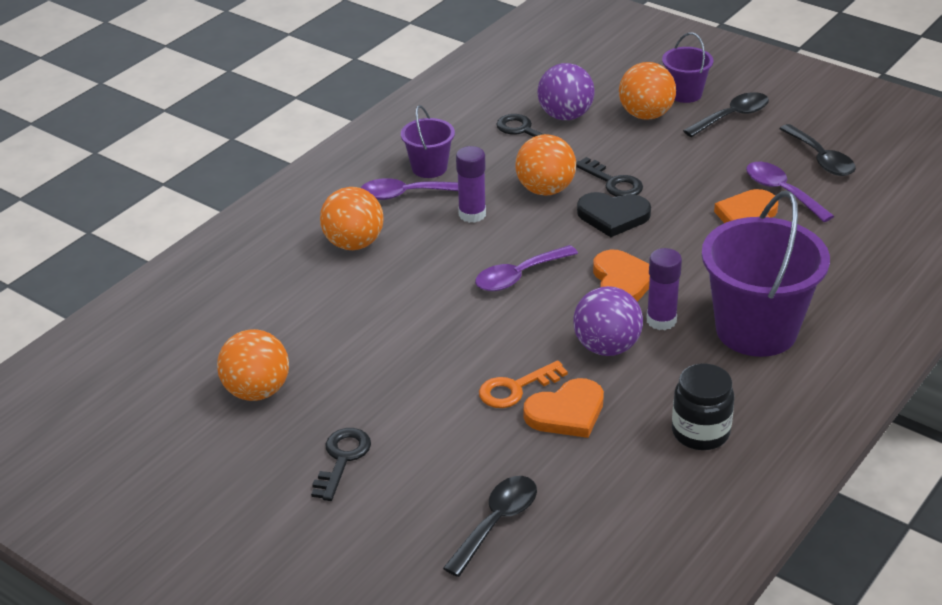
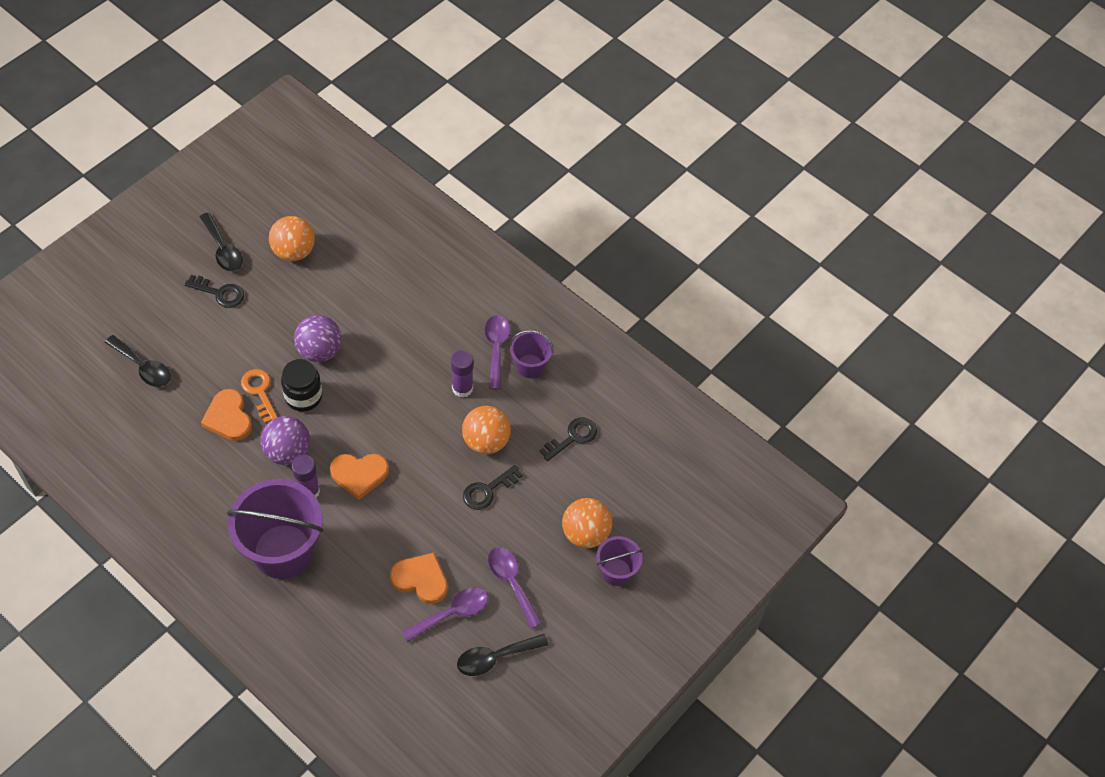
camera: 90 degrees right, 20 degrees up
(354, 244) = (440, 311): orange ball -> none
(519, 276) = (380, 409): purple spoon -> purple spoon (512, 583)
(565, 116) = (592, 471): purple ball -> purple ball (320, 351)
(613, 216) = (441, 482): black heart -> none
(700, 432) = (188, 492): black jar -> black jar (303, 396)
(732, 117) = (572, 602): black spoon -> black spoon (223, 249)

